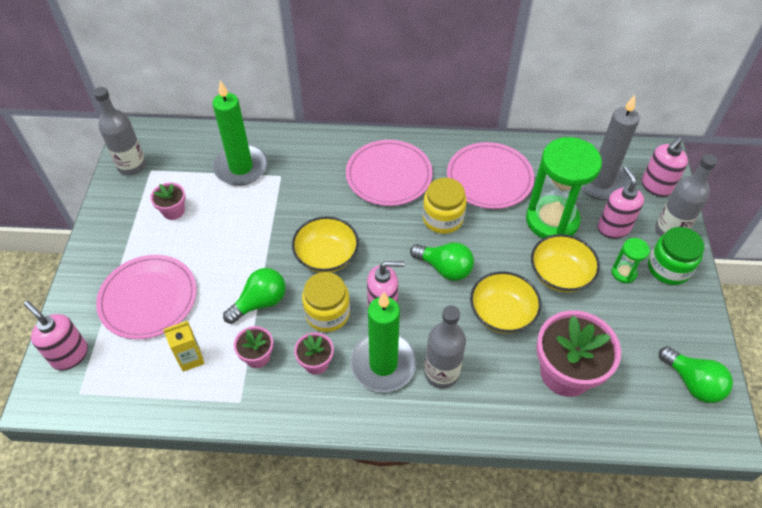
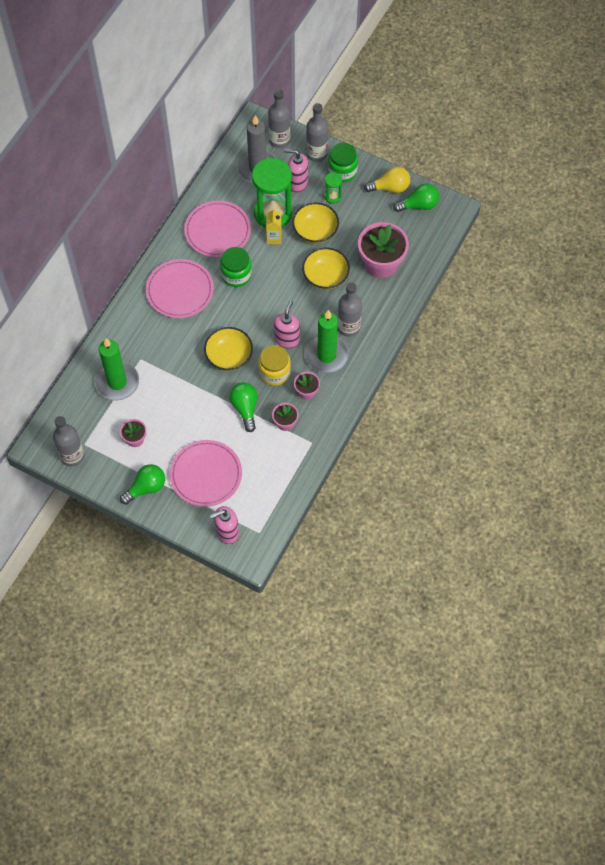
camera: 65 degrees left, 10 degrees up
(191, 358) = (267, 461): yellow carton -> yellow carton (274, 238)
(442, 218) = (236, 275): yellow jar -> green jar
(444, 268) = (276, 292): green light bulb -> green light bulb (146, 488)
(656, 187) = (279, 140): pink soap dispenser -> grey bottle
(690, 334) = (390, 187): none -> yellow light bulb

